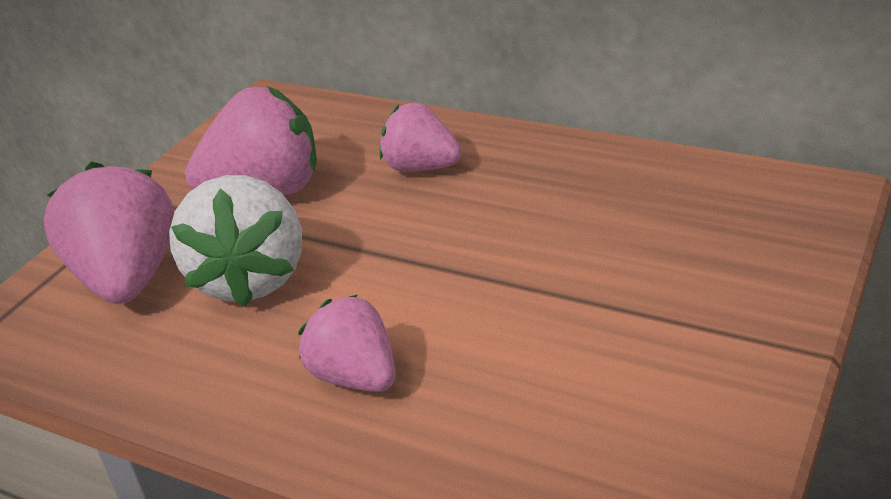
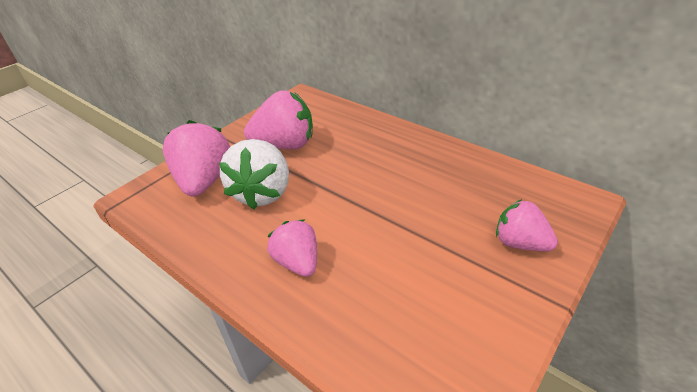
camera: 10 degrees right, 5 degrees up
(421, 167) = (366, 145): pink strawberry -> pink strawberry (520, 243)

